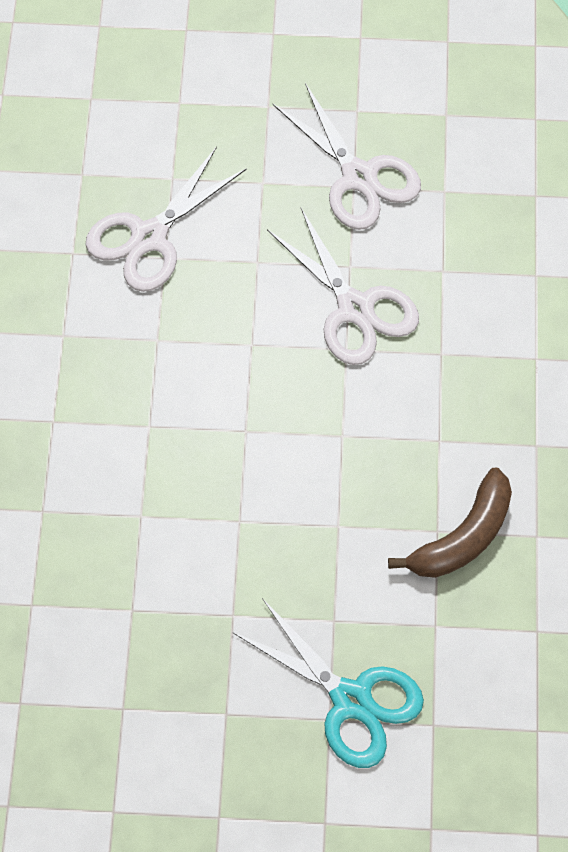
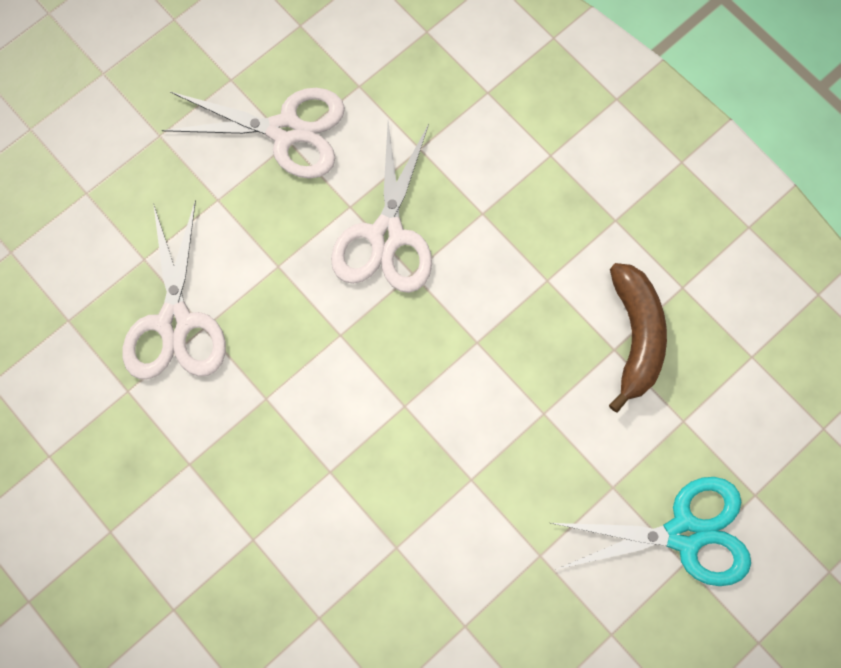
camera: 45 degrees left, 10 degrees up
(355, 308) = (387, 235): white scissors -> white scissors turned 90 degrees clockwise

